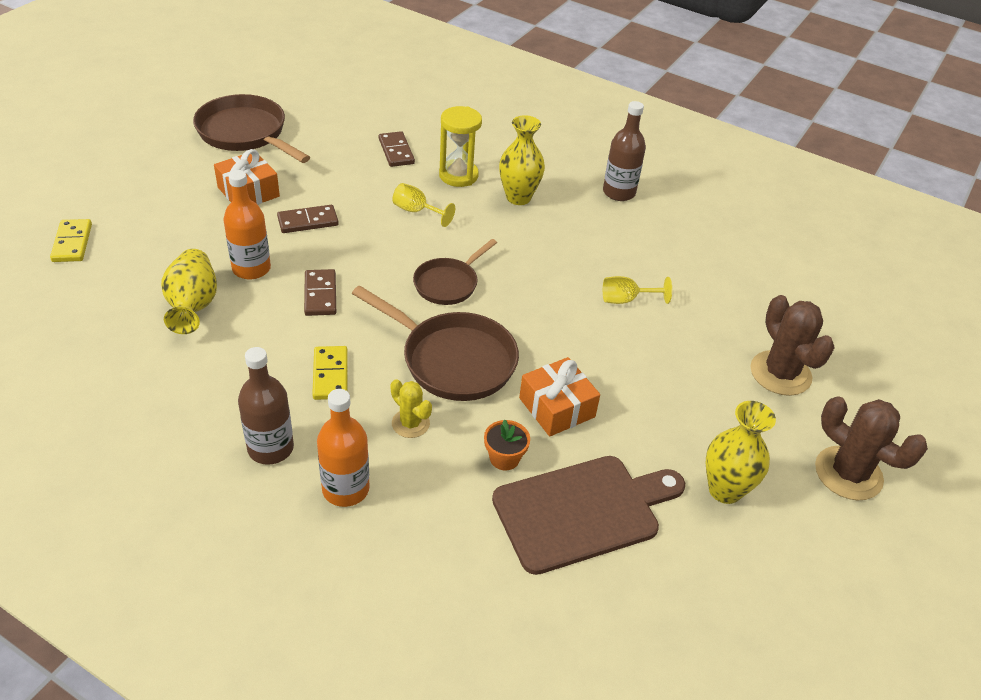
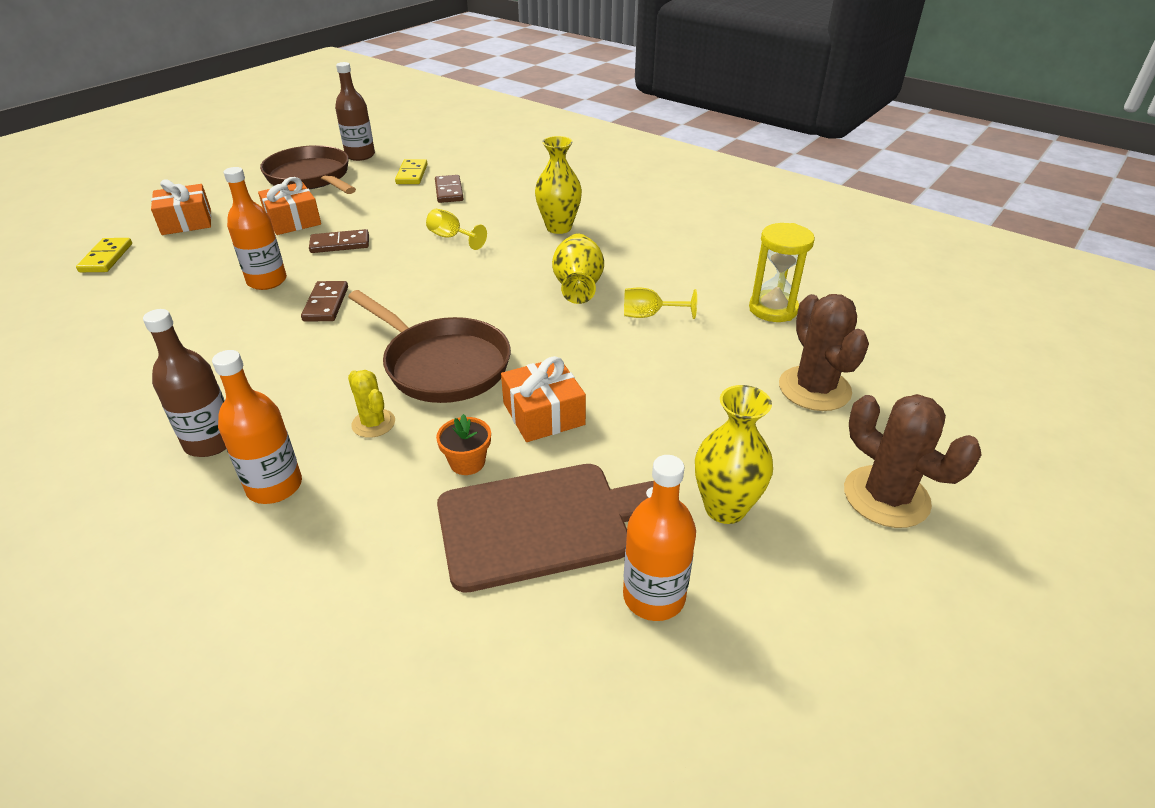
camera: 10 degrees right, 5 degrees down
(136, 194) = (186, 222): none -> orange gift
(193, 306) = (194, 310): yellow vase -> yellow vase (578, 286)
(330, 375) = (306, 375): yellow domino -> yellow domino (412, 174)
(448, 283) = (462, 297): brown pan -> none
(458, 175) = (503, 210): yellow hourglass -> yellow hourglass (773, 309)
(619, 192) = (664, 224): brown bottle -> brown bottle (360, 155)
(683, 569) = (654, 596): none -> orange bottle

